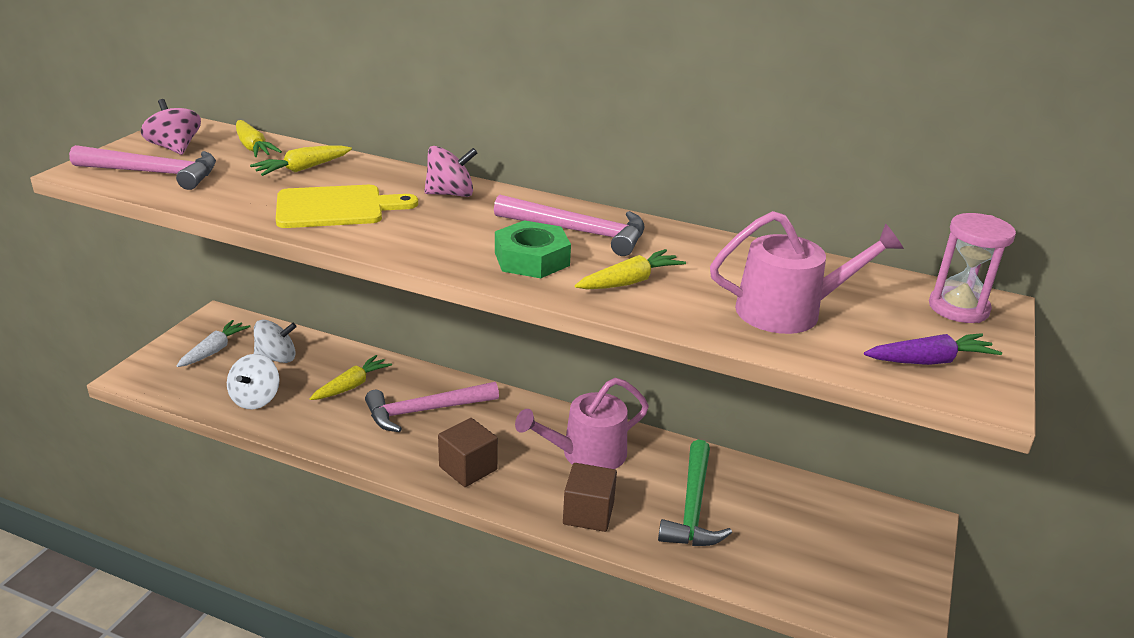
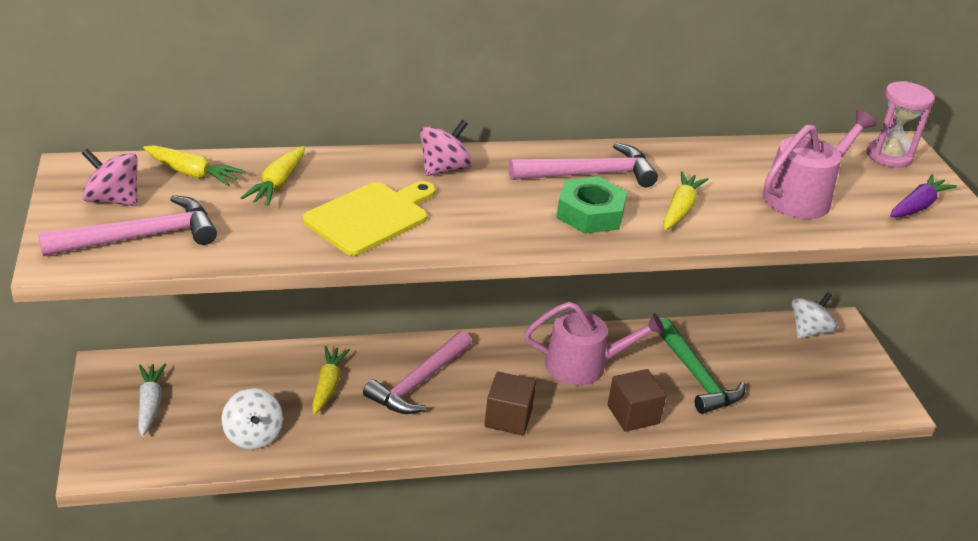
camera: 35 degrees left, 5 degrees up
(277, 358) = (224, 387): white spinning top -> white spinning top (809, 331)
(586, 454) = (583, 365): pink watering can -> pink watering can turned 120 degrees counterclockwise

